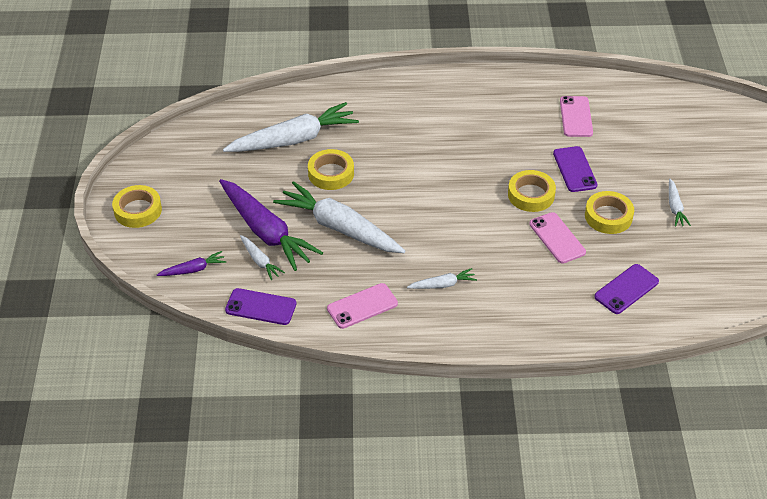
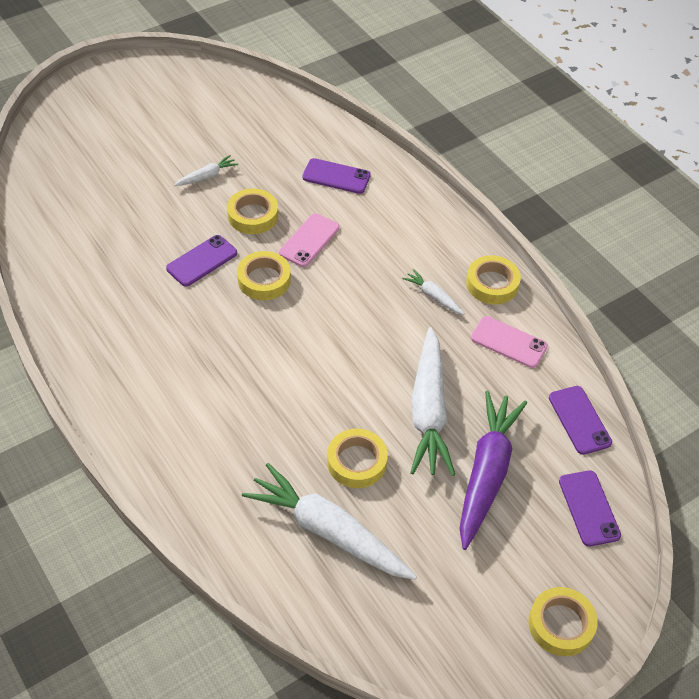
camera: 125 degrees left, 5 degrees up
(193, 270) = (589, 508): purple carrot -> purple phone
(260, 261) = (527, 455): white carrot -> none
(428, 329) = (492, 284): none -> yellow tape
(576, 117) = (114, 288): pink phone -> none

